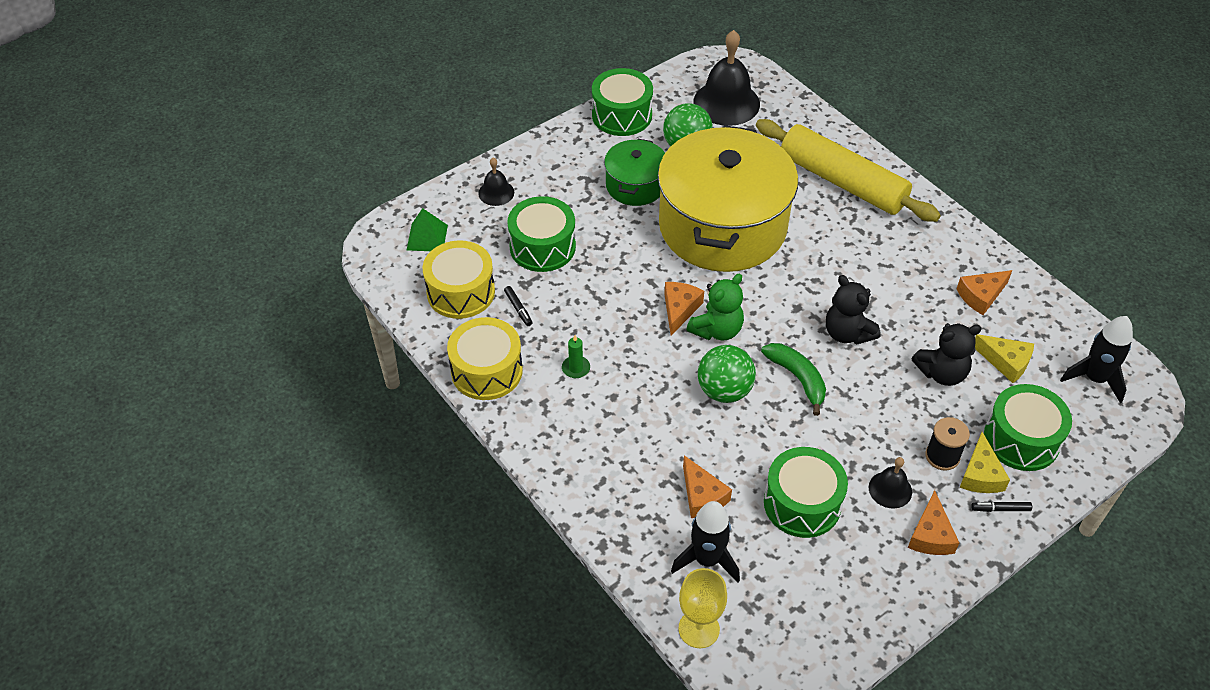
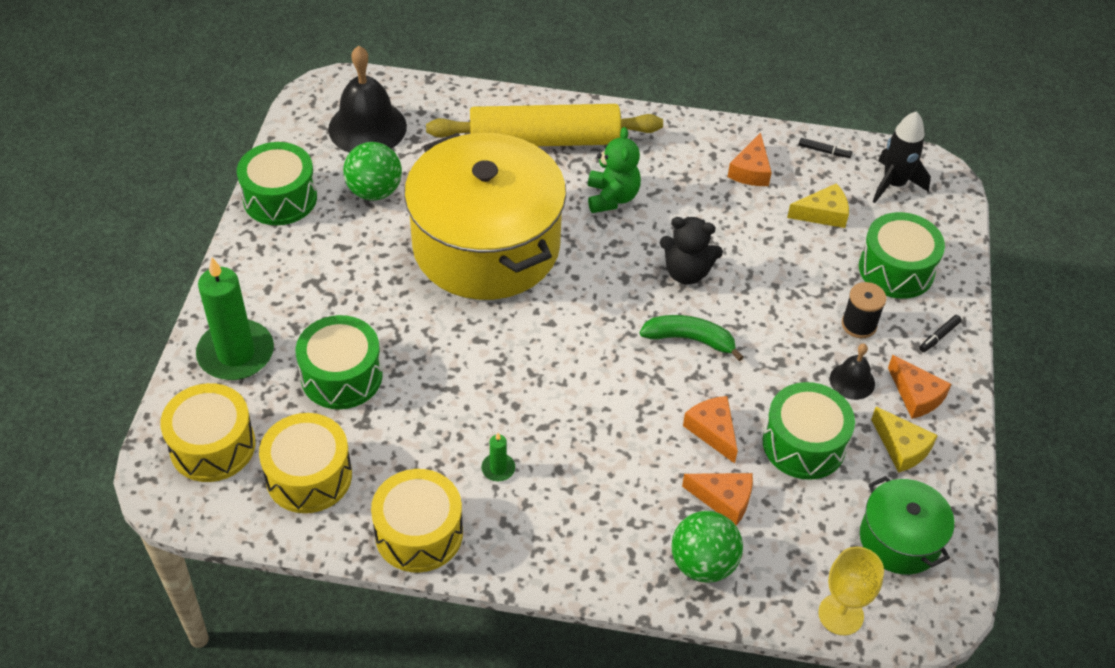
camera: 45 degrees left, 0 degrees up
(427, 237) = (212, 446): green pyramid -> yellow drum
(496, 192) = (236, 353): black bell -> green candle
(518, 308) = (383, 452): black marker -> black marker (824, 151)
(635, 185) = (366, 258): green pot -> green pot (900, 539)
(679, 309) = (530, 348): orange cheese -> orange cheese (712, 431)
(706, 560) = (785, 551): black rocket -> none
(717, 330) = (581, 344): green teddy bear -> green teddy bear (612, 197)
(724, 391) = (644, 394): green ball -> green ball (703, 564)
(942, 373) = (789, 256): black teddy bear -> none
(980, 474) = (899, 319): yellow cheese -> yellow cheese (902, 447)

